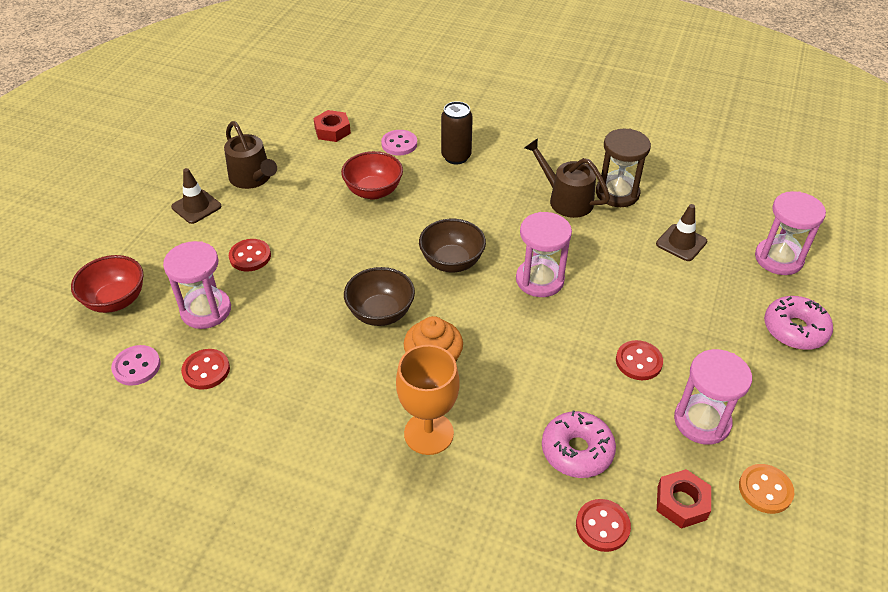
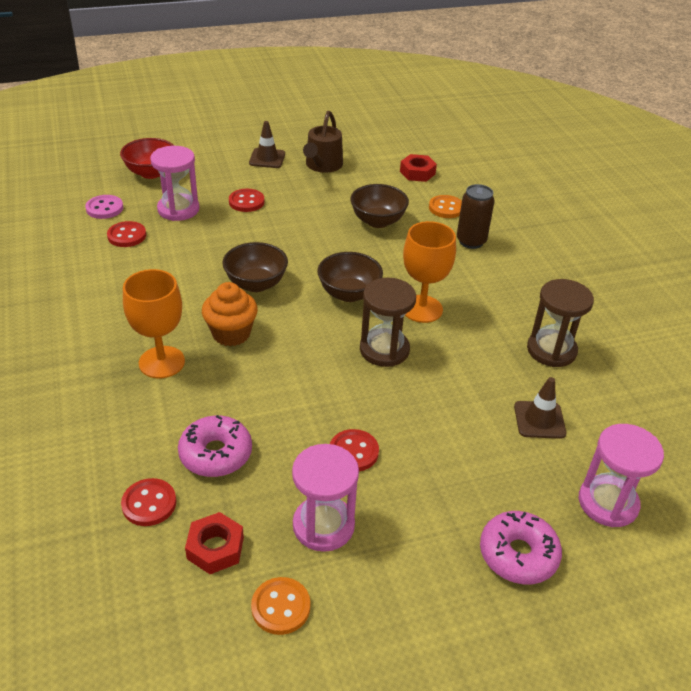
camera: 50 degrees right, 5 degrees down
(373, 191) = (377, 221): red bowl -> brown bowl
(399, 144) = (446, 208): pink button -> orange button
(511, 231) = (422, 309): none -> orange goblet
(539, 280) = (384, 350): pink hourglass -> brown hourglass
(566, 199) = (501, 323): brown watering can -> none

